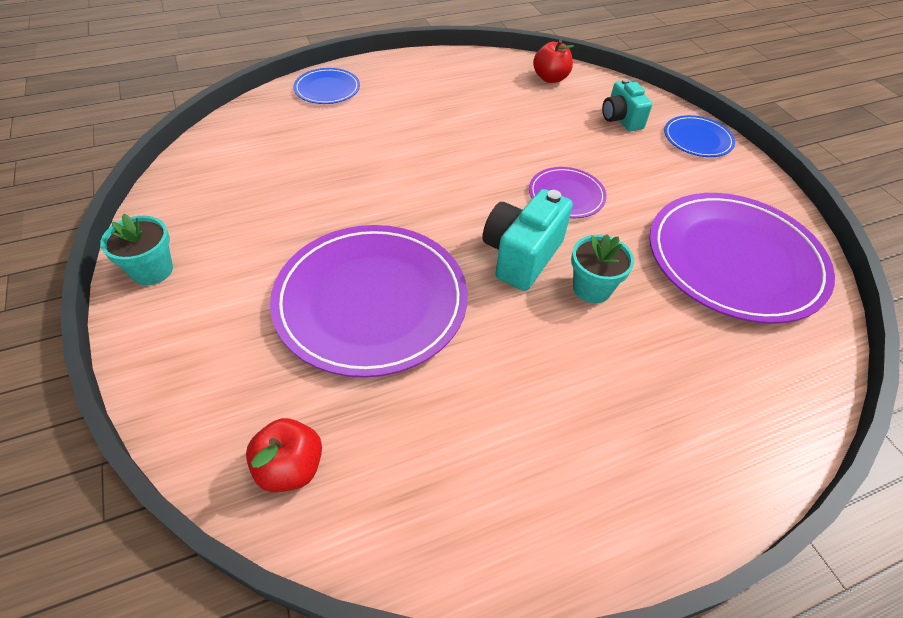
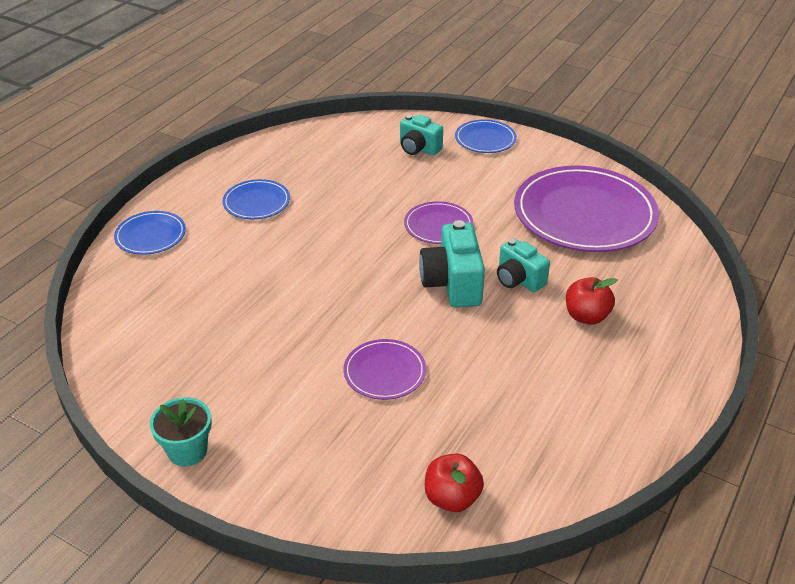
camera: 35 degrees left, 10 degrees down
(371, 301) = (384, 372): purple plate -> purple plate, size x0.48
(432, 101) = (256, 202): none -> blue plate
(550, 78) = (331, 139): red apple -> red apple (586, 316)
(591, 288) = (518, 280): turquoise flower pot -> turquoise camera

